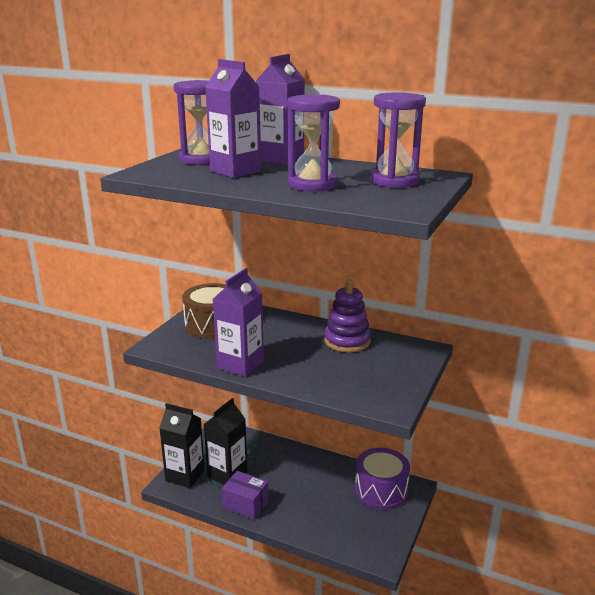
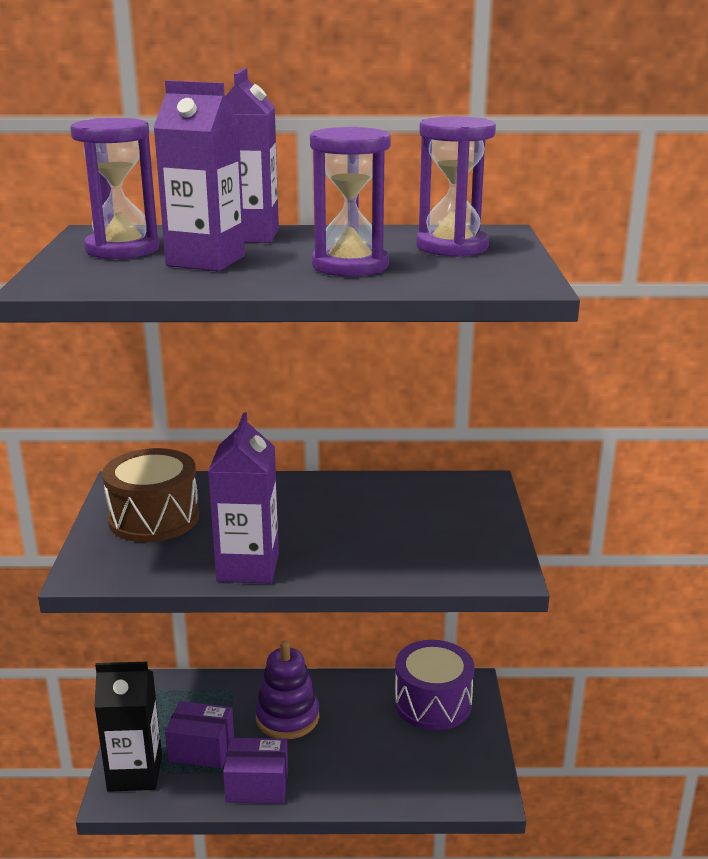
camera: 25 degrees left, 0 degrees up
(227, 474) = (201, 749): black carton -> purple box
(347, 341) = (372, 496): purple stacking toy -> purple stacking toy (287, 717)

